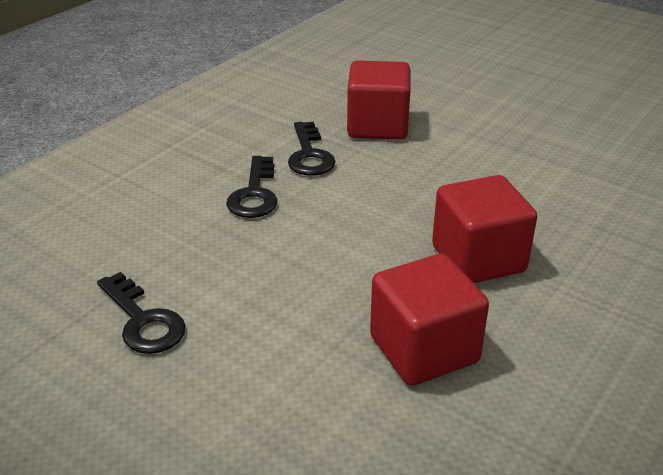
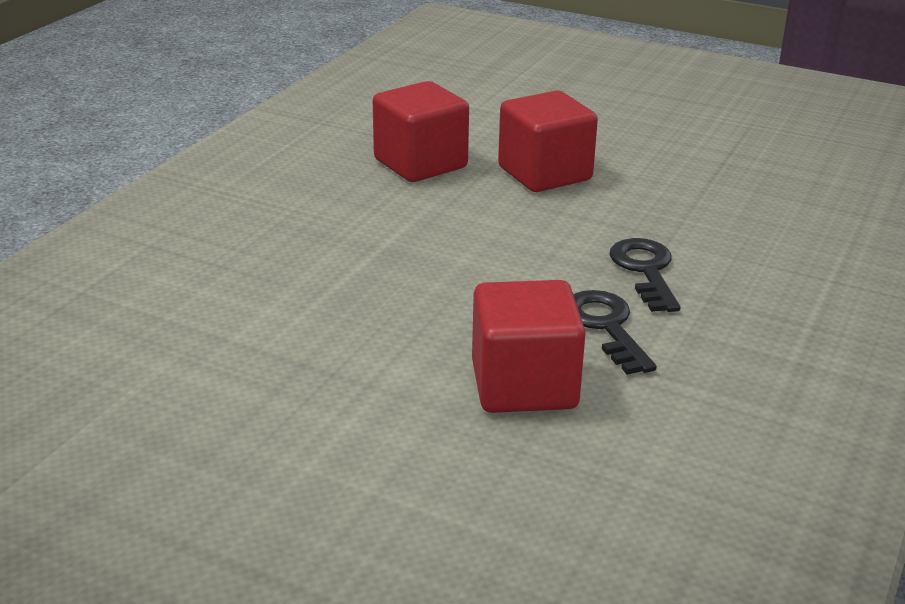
camera: 170 degrees right, 5 degrees down
(143, 321) = (666, 164): black key -> none
(478, 259) = (370, 226): red cube -> red cube (544, 174)

